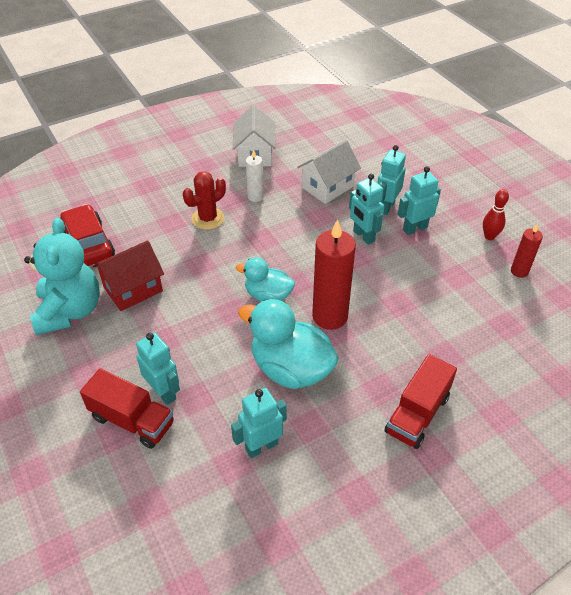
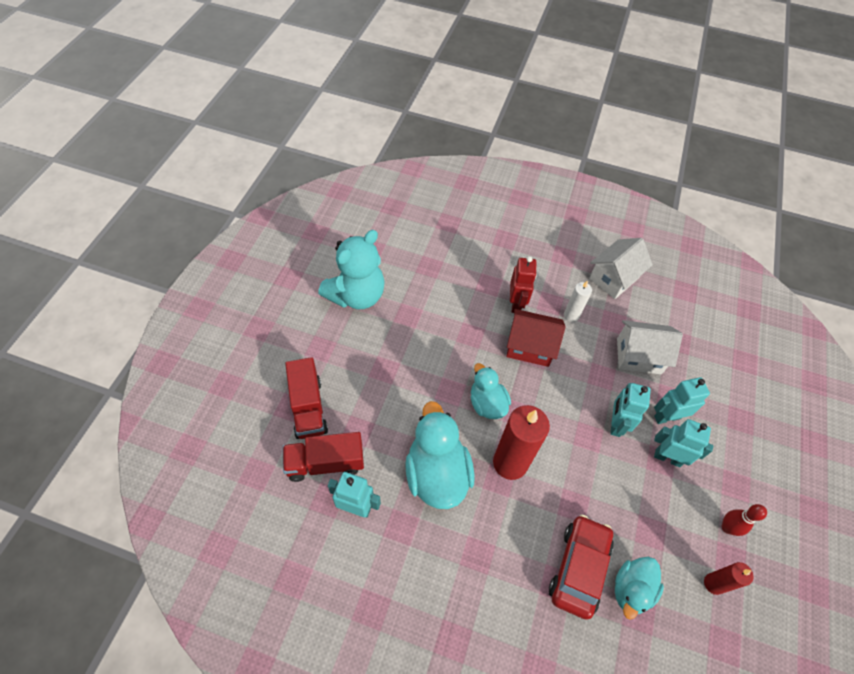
camera: 45 degrees right, 10 degrees up
(88, 244) = (419, 255): red car -> red car (578, 568)
(133, 289) = (408, 314): red house -> red house (530, 347)
(164, 392) = (345, 407): turquoise robot -> none
(208, 219) = (516, 303): red cactus -> red robot
(417, 414) = (479, 602): red truck -> red truck (325, 463)
(486, 316) = (631, 590): none -> turquoise duck

